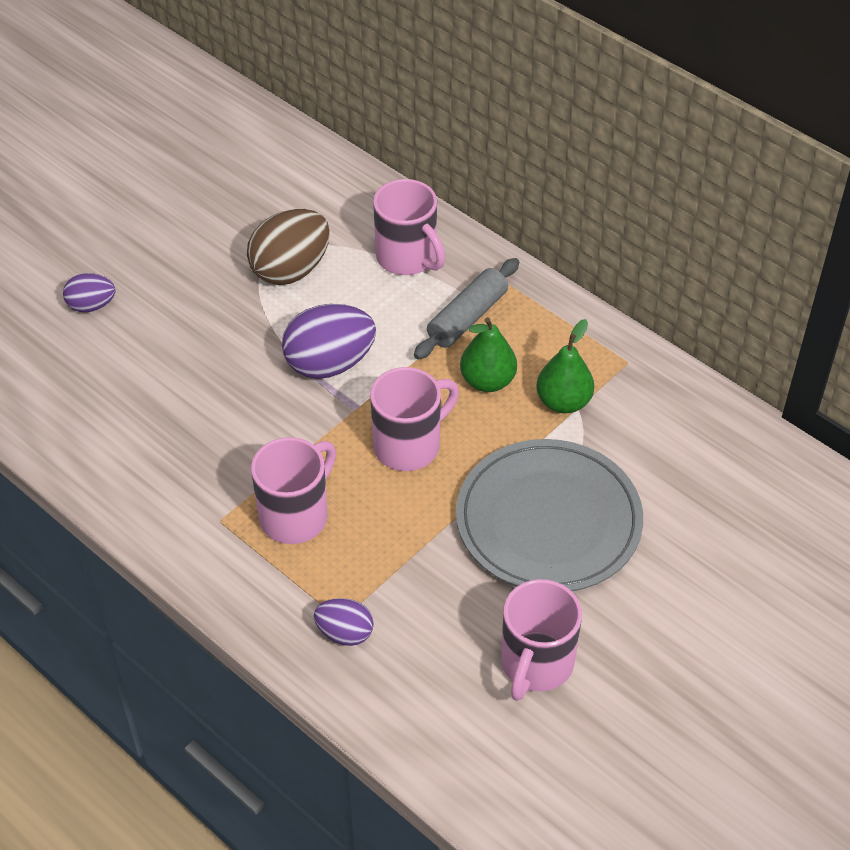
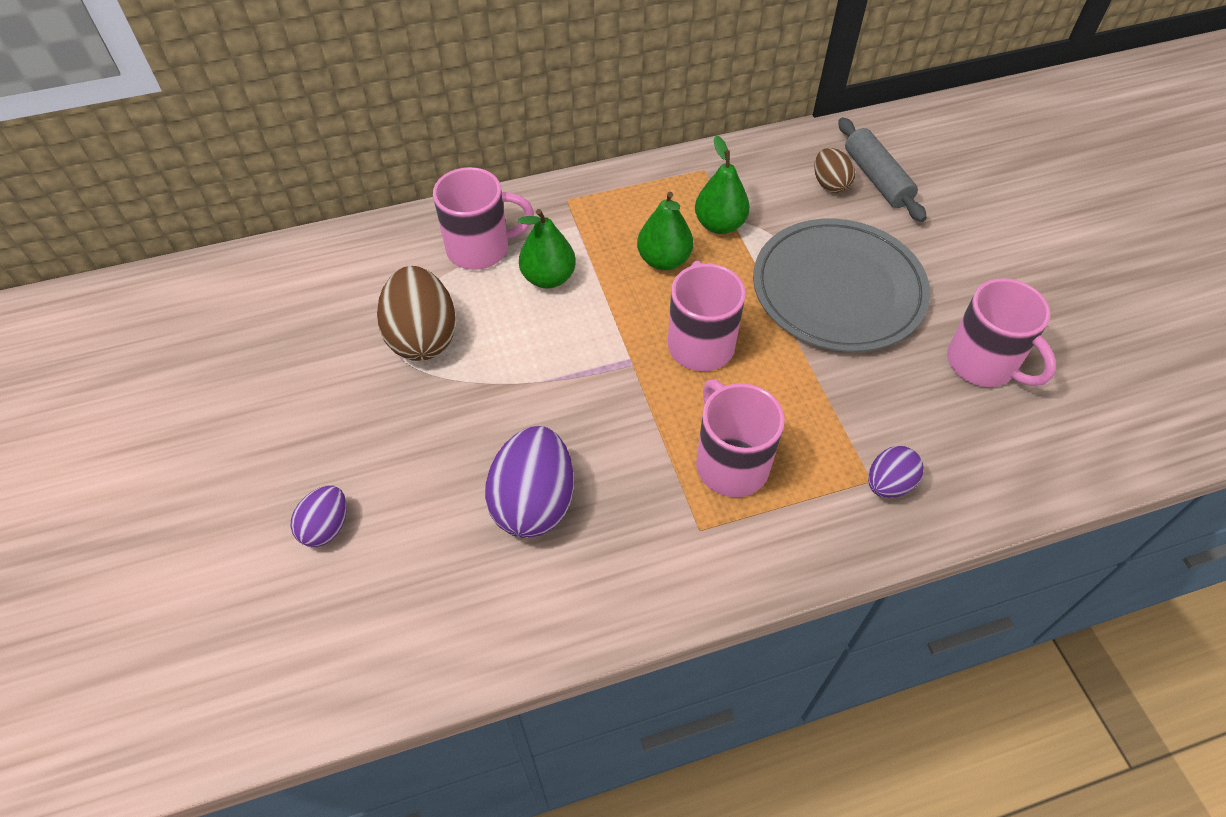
camera: 60 degrees left, 5 degrees up
(329, 364) = (563, 358): purple egg -> purple egg (534, 502)
(408, 315) = (548, 278): none -> green pear
(467, 318) = (583, 241): grey rolling pin -> grey rolling pin (876, 178)
(688, 464) = (830, 184): none -> brown egg

